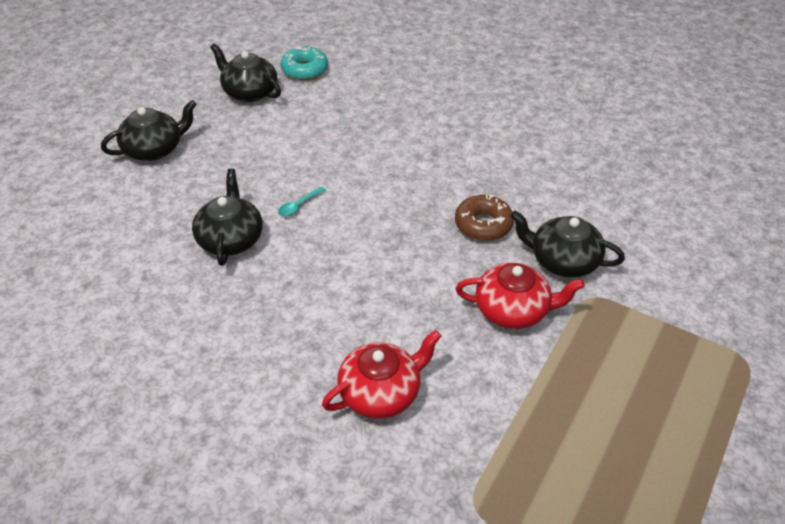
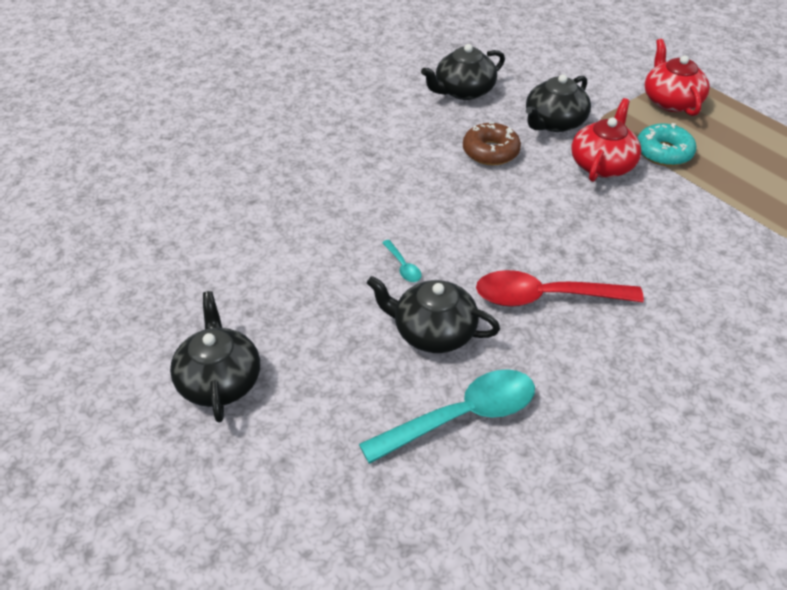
camera: 70 degrees left, 0 degrees up
(147, 273) = (461, 416): none -> turquoise spoon
(249, 92) = (159, 268): black teapot -> black teapot (463, 91)
(295, 299) = (545, 297): none -> red spoon
(305, 70) = (150, 212): turquoise donut -> turquoise donut (663, 152)
(381, 392) = (678, 264): red teapot -> red teapot (671, 101)

